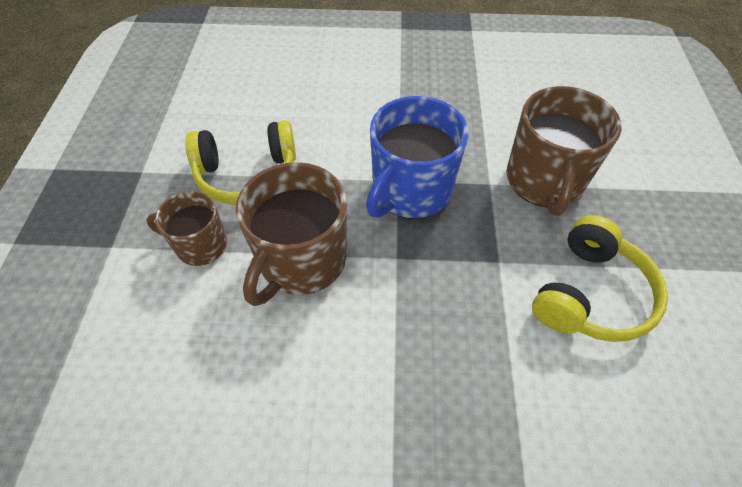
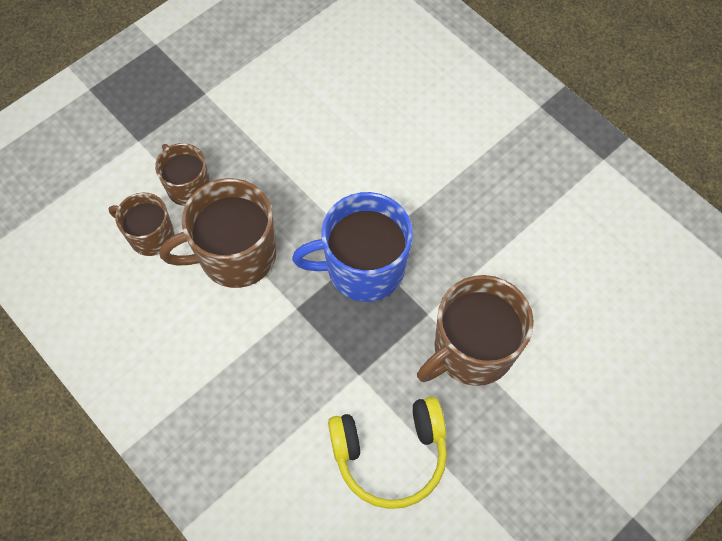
camera: 45 degrees right, 10 degrees up
(205, 309) = (150, 236): none -> brown mug
(247, 174) = (268, 155): yellow headphones -> none

